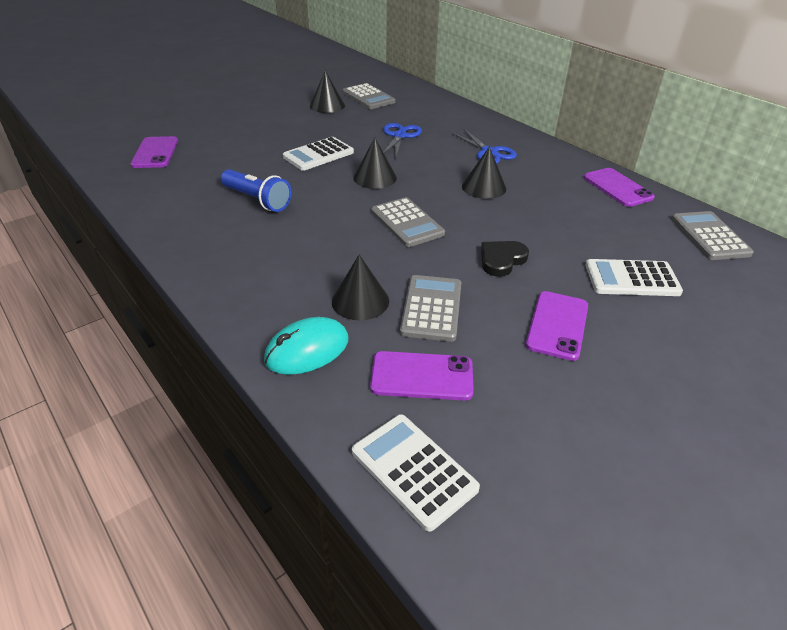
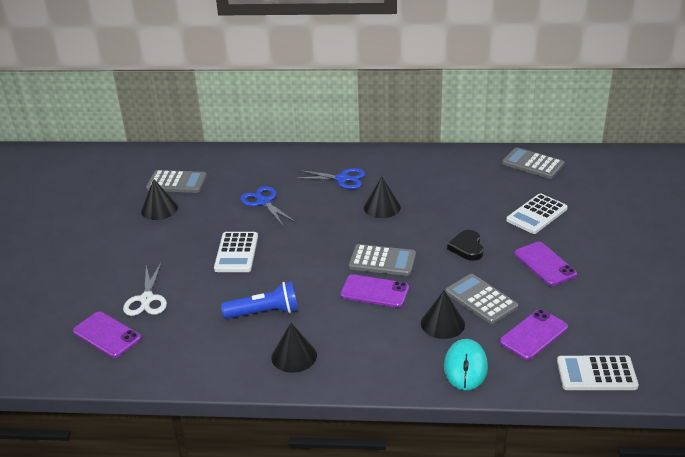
camera: 45 degrees left, 5 degrees down
(214, 148) = (147, 299): none -> white scissors
(375, 178) = (307, 244): black cone -> black cone (294, 356)
(617, 187) = (449, 160): purple phone -> purple phone (374, 291)

